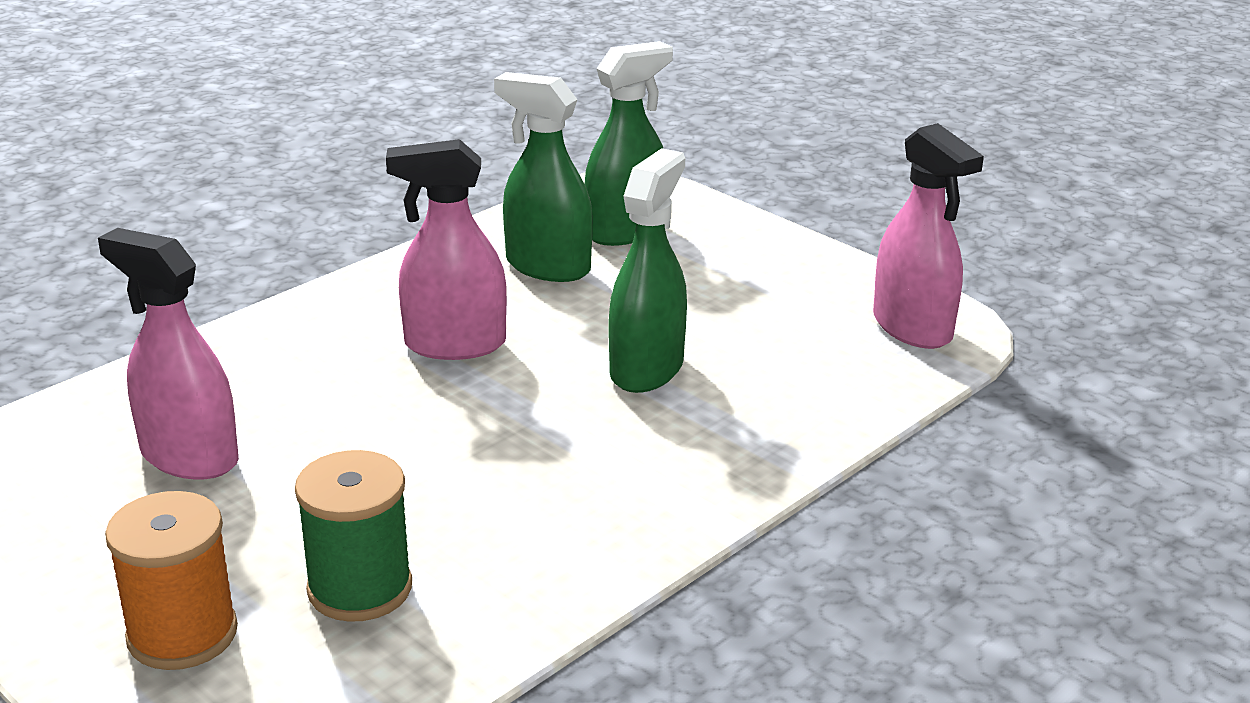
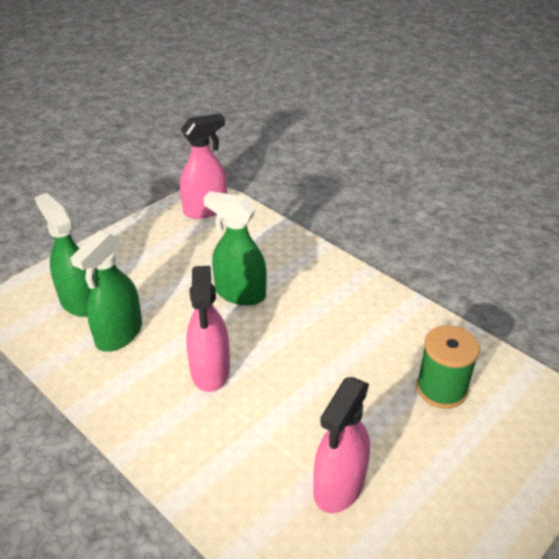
camera: 90 degrees left, 10 degrees up
(182, 634) = (495, 455): orange spool -> none

